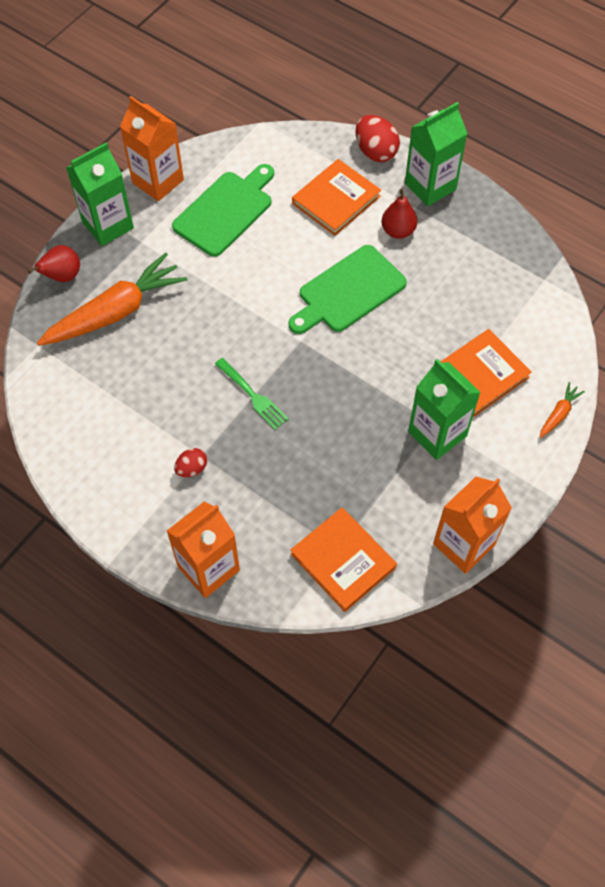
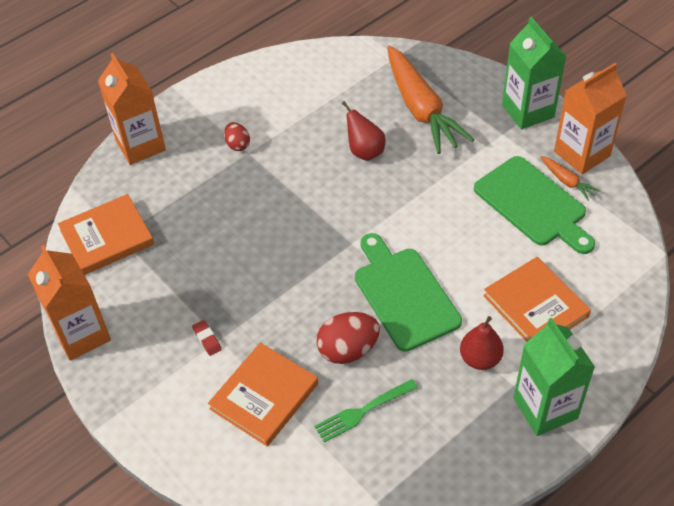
camera: 105 degrees right, 10 degrees down
(62, 276) = (470, 75): red pear -> red pear (365, 151)
(252, 395) = (299, 196): green fork -> green fork (363, 411)
(375, 152) = (608, 360): red egg -> red egg (348, 350)
(437, 434) = (207, 339): green carton -> red eraser
(480, 375) = (264, 396): orange book -> orange book turned 60 degrees clockwise
(558, 414) = (191, 463): orange carrot -> orange carrot (567, 181)

